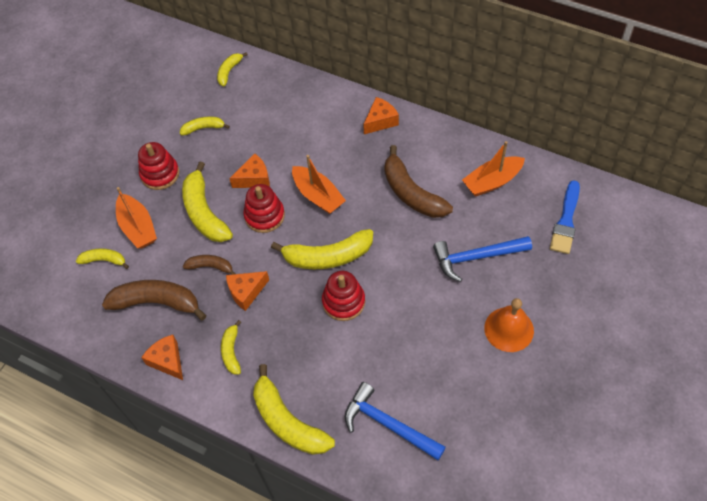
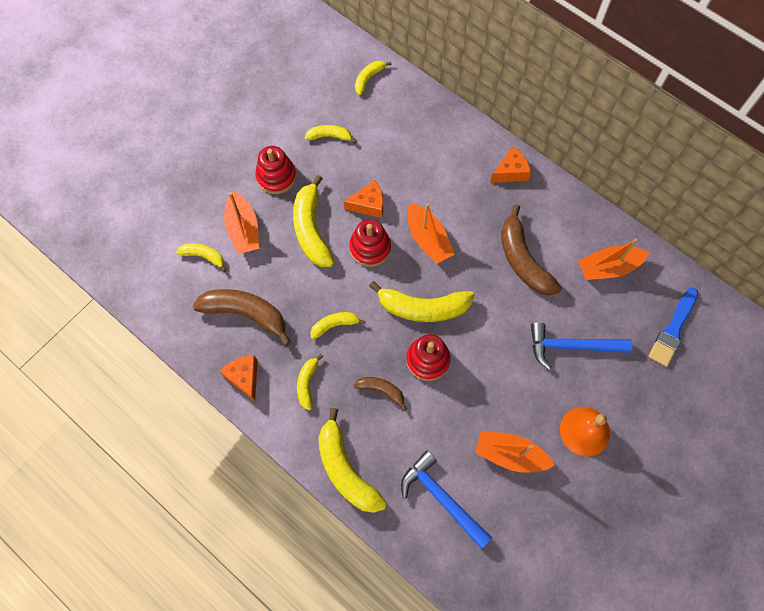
camera: 10 degrees right, 10 degrees up
(211, 266) = (306, 289): brown banana -> brown banana (381, 390)
(246, 292) = (334, 325): orange cheese -> yellow banana
(443, 368) = (510, 454): none -> orange boat

